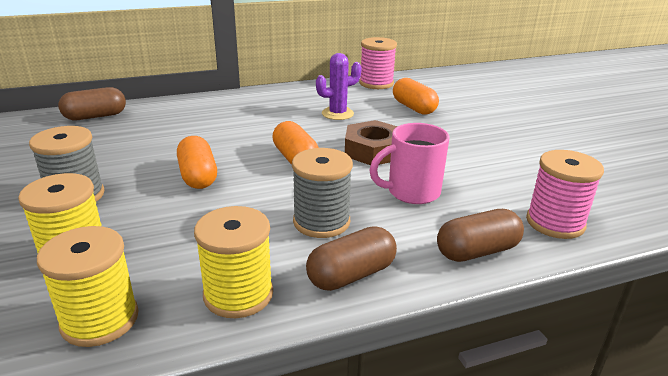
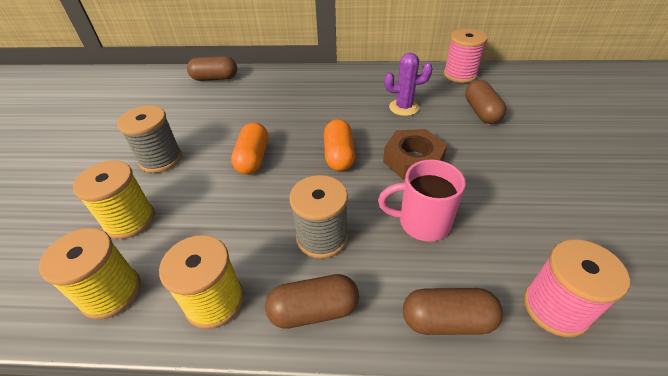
camera: 25 degrees right, 15 degrees up
(414, 108) = (481, 112): orange capsule -> brown capsule

